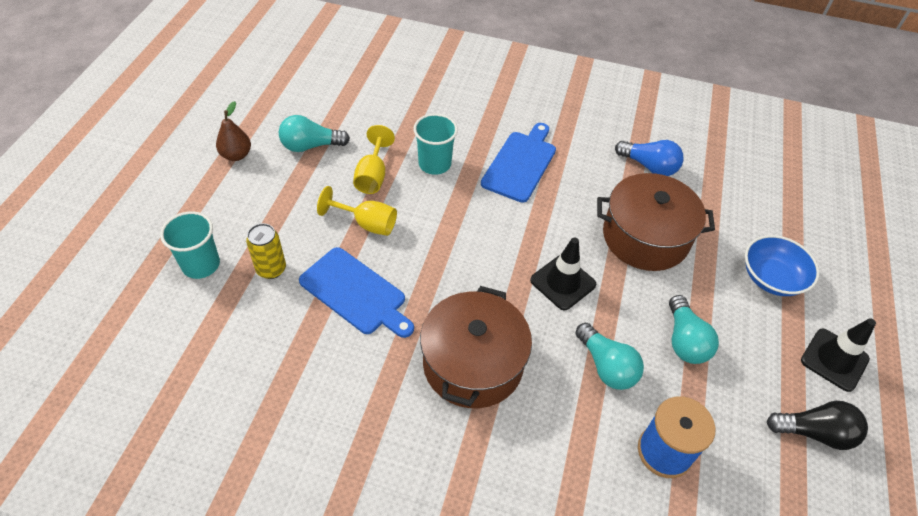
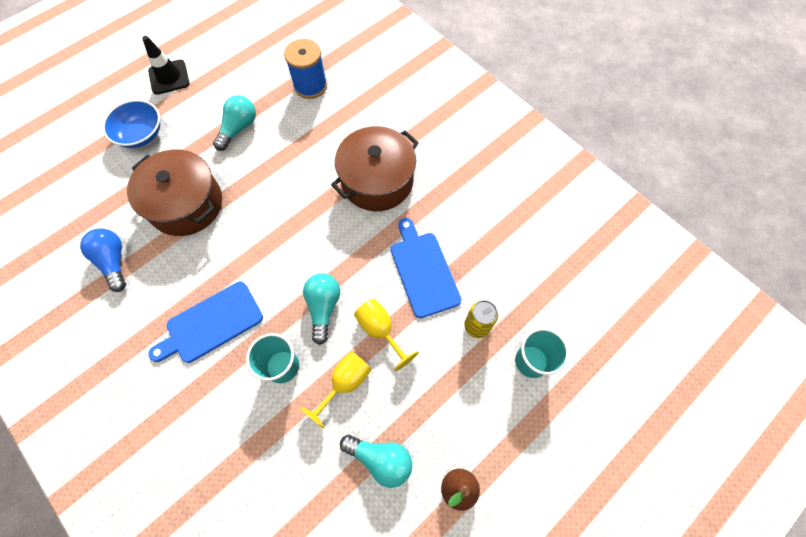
camera: 145 degrees left, 15 degrees up
(563, 282) = (275, 202): black traffic cone -> none
(606, 366) = (299, 139): turquoise light bulb -> turquoise light bulb (323, 307)
(814, 432) = (225, 55): black light bulb -> none

